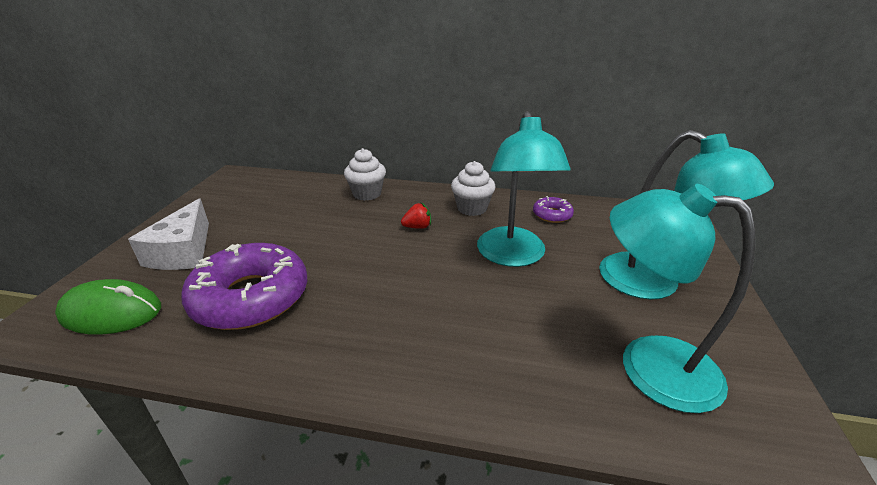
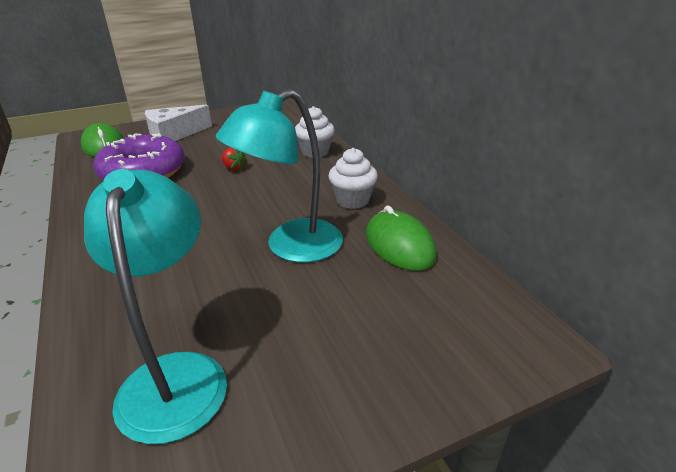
camera: 55 degrees right, 0 degrees up
(417, 227) = (289, 189): red strawberry -> red strawberry (233, 168)
(552, 215) = (399, 245): purple donut -> green mouse
(654, 283) = (328, 350): turquoise lamp -> none

